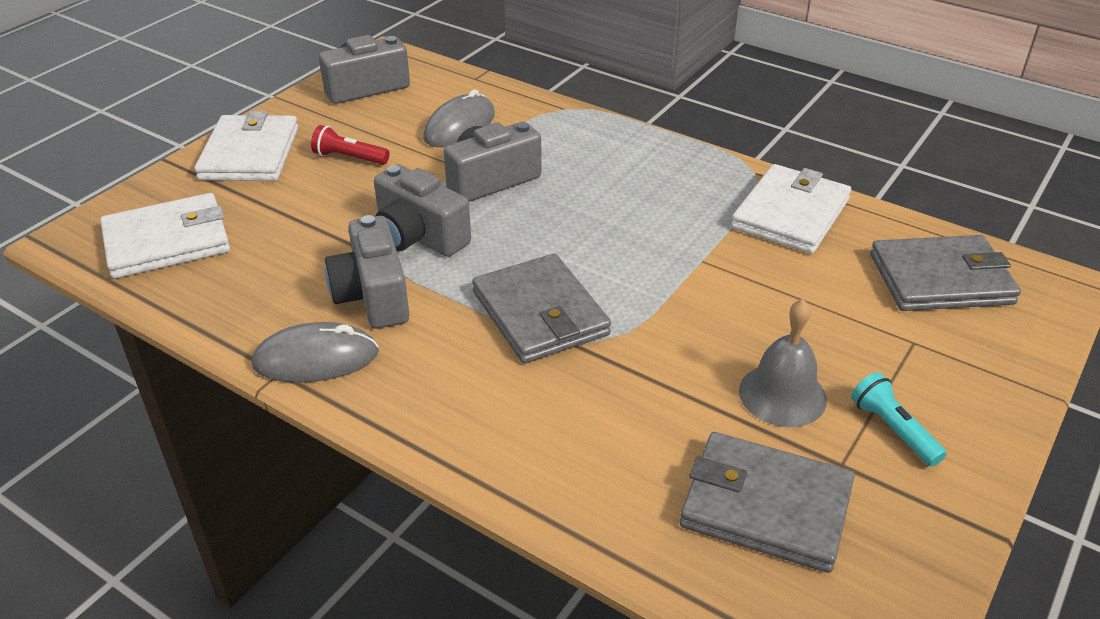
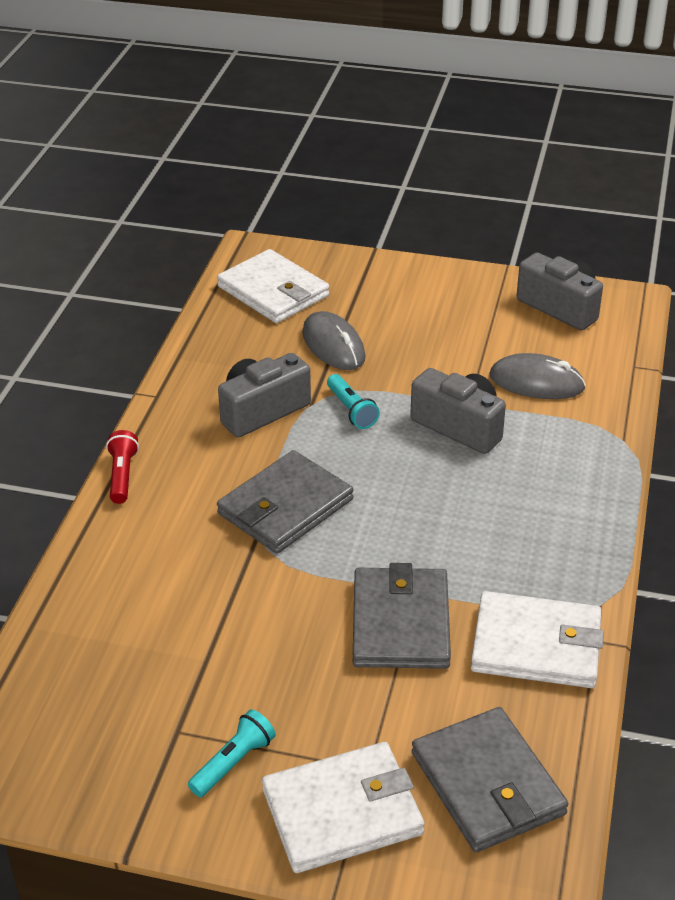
camera: 70 degrees right, 0 degrees up
(250, 154) = (410, 285): white wallet -> white wallet (342, 811)
(316, 359) = (177, 407): grey mouse -> grey mouse (333, 345)
(349, 158) = (440, 337): red flashlight -> red flashlight (122, 475)
(419, 236) = (351, 410): grey camera -> turquoise flashlight
(765, 506) = (112, 688): grey wallet -> grey wallet (400, 623)
(782, 395) = (248, 679): grey bell -> none

